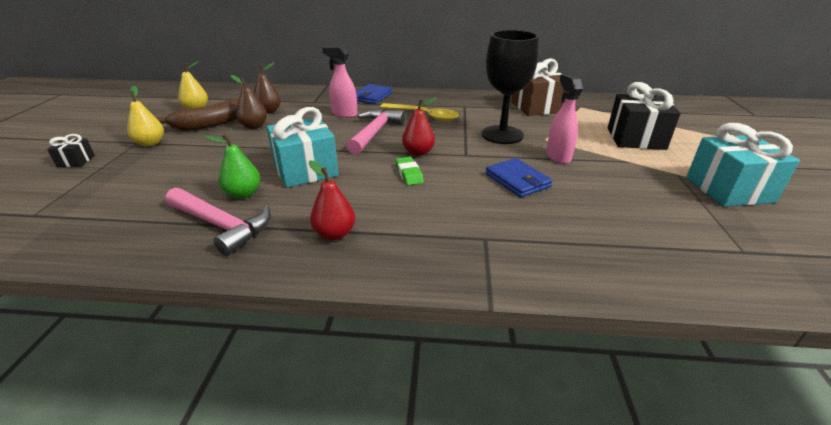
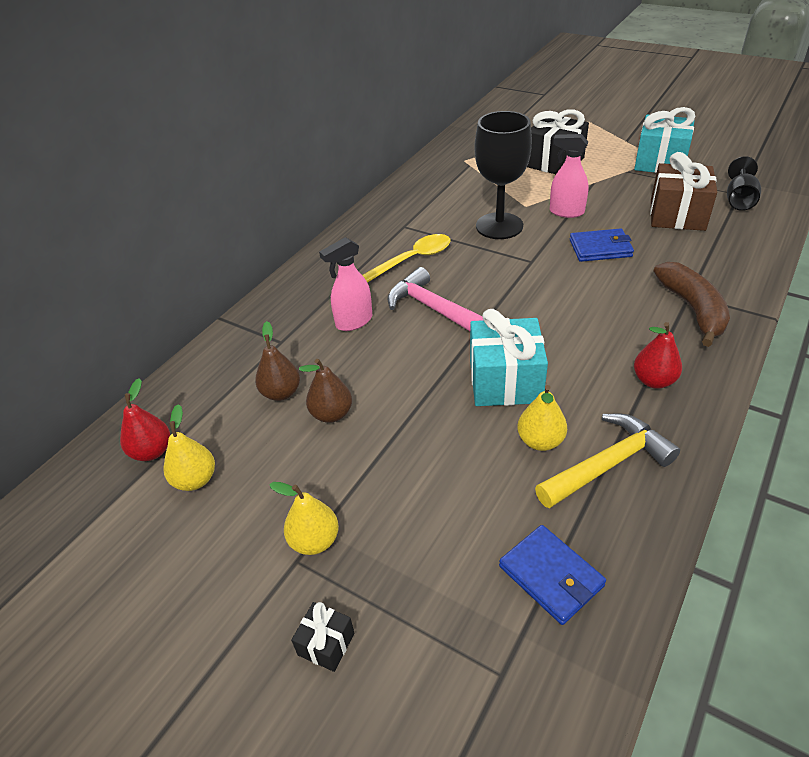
camera: 60 degrees left, 10 degrees up
(211, 124) = (284, 462): brown banana -> brown banana (692, 309)
(222, 226) = (608, 464): pink hammer -> yellow hammer
(243, 194) = (540, 441): green pear -> yellow pear
(372, 96) = (309, 286): blue wallet -> blue wallet (551, 576)
(409, 174) = (554, 307): green eraser -> none
(418, 152) = (508, 290): red pear -> red pear (152, 451)
(537, 107) = (445, 184): brown gift -> brown gift (677, 215)
(728, 253) = (739, 200): none -> black goblet

